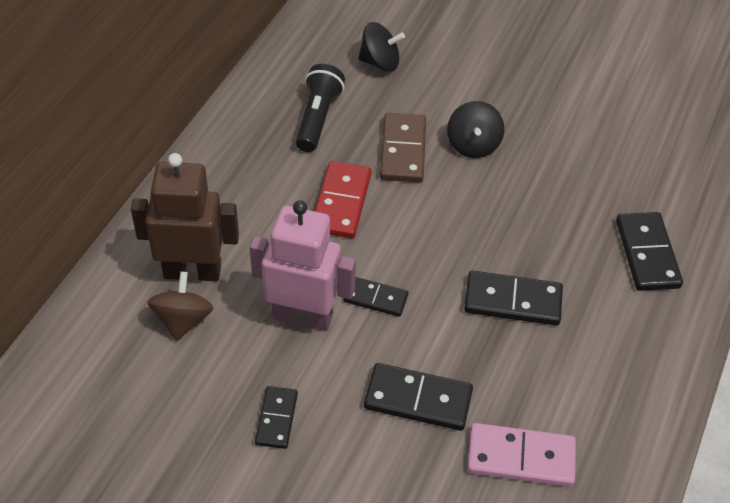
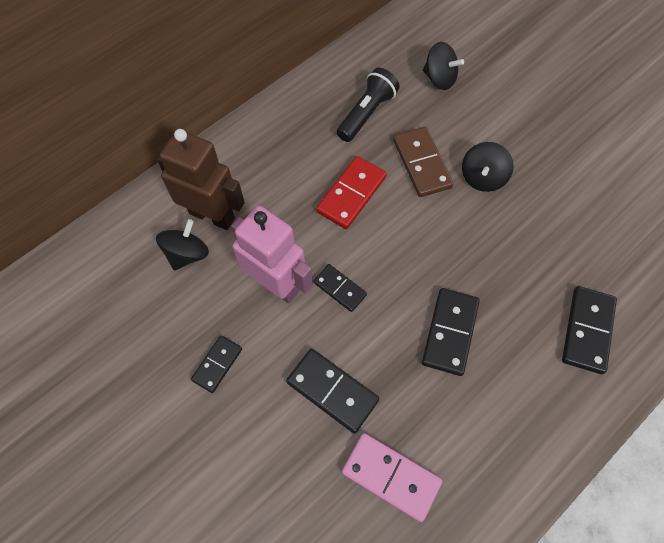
camera: 25 degrees right, 15 degrees up
(183, 320) = (187, 254): brown spinning top -> black spinning top
(402, 150) = (421, 164): brown domino -> brown domino turned 45 degrees counterclockwise
(512, 301) = (449, 332): black domino -> black domino turned 75 degrees clockwise

